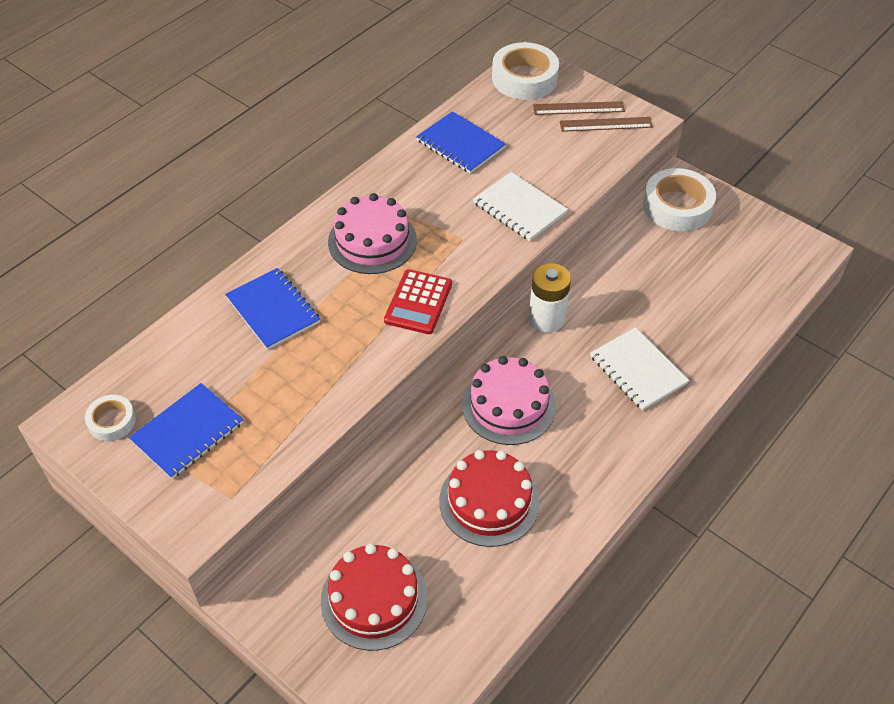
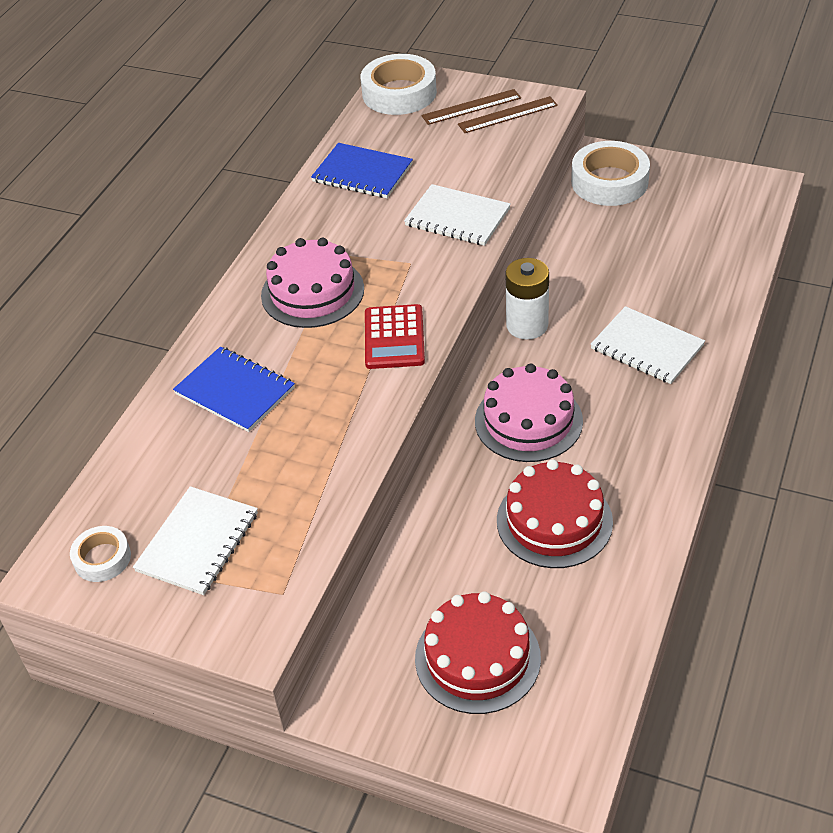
camera: 15 degrees left, 5 degrees down
(187, 432) = (197, 542): blue notebook -> white notebook

